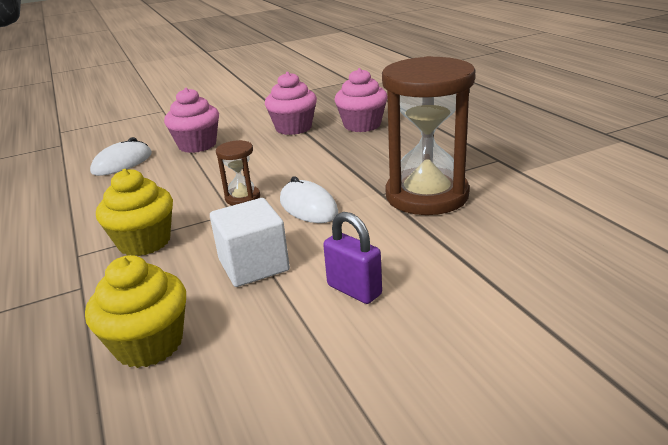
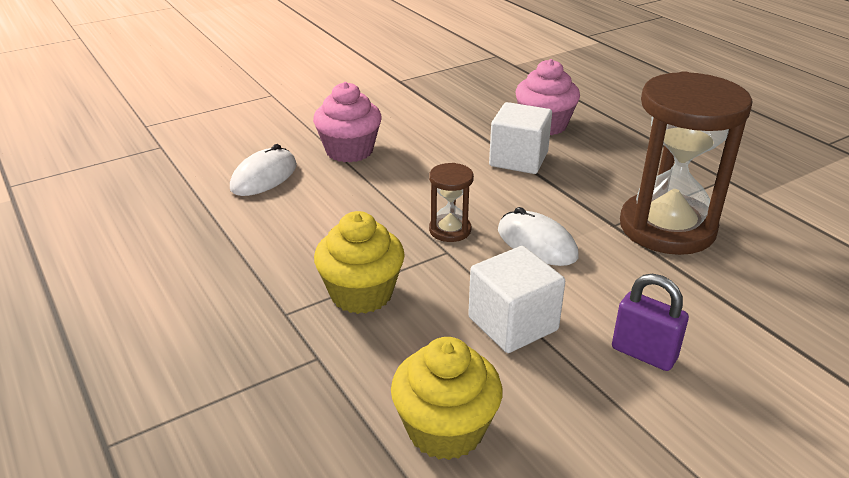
camera: 10 degrees left, 5 degrees up
(293, 128) = (460, 127): pink cupcake -> none
(327, 148) = (518, 159): none -> white cube

